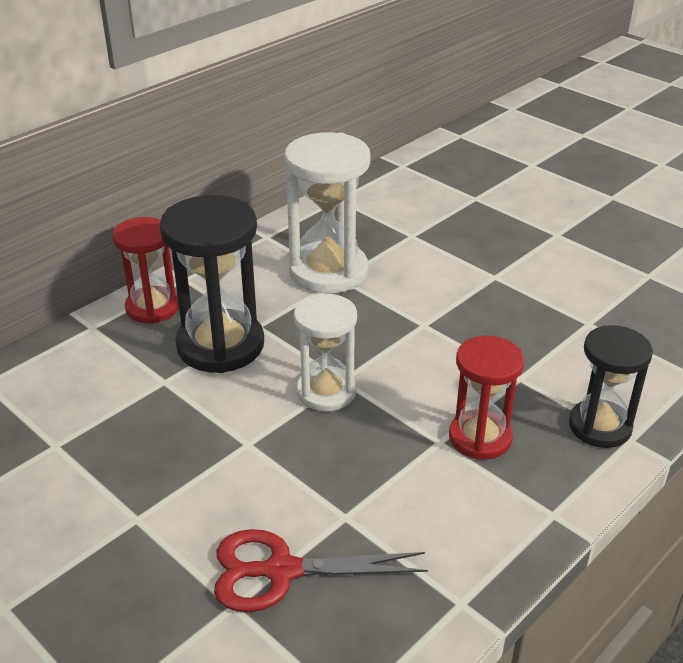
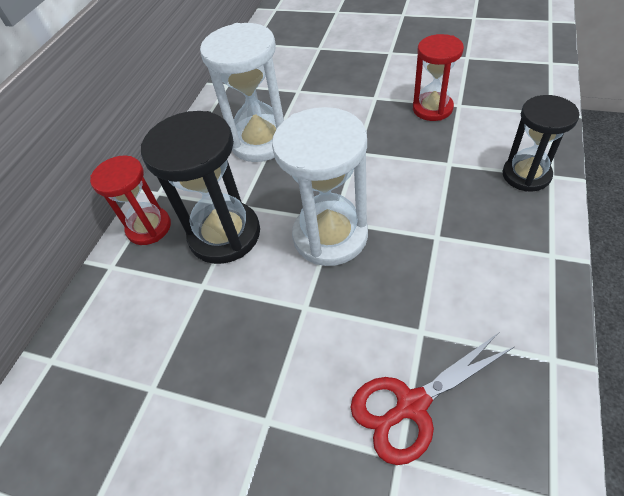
camera: 20 degrees left, 15 degrees up
(326, 392) = (330, 236): white hourglass -> white hourglass, size x1.56
(480, 437) = (460, 220): red hourglass -> red hourglass (432, 108)

